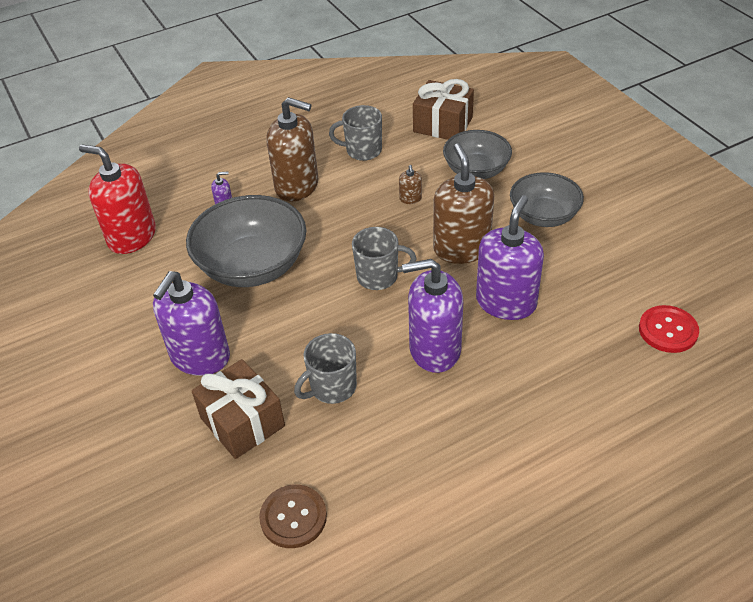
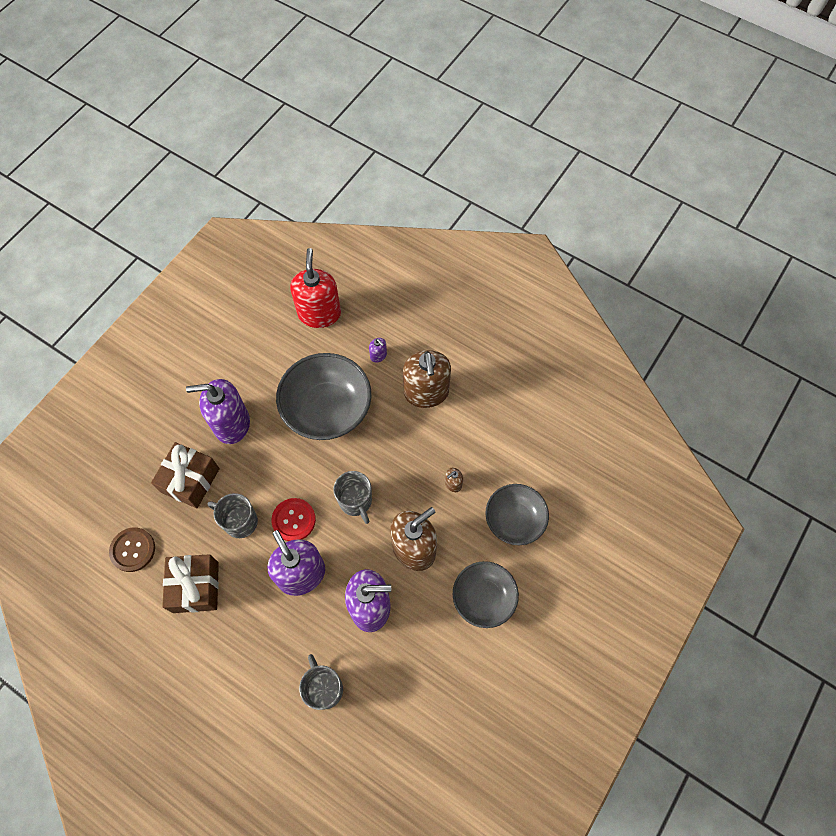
camera: 60 degrees right, 20 degrees up
(362, 151) = (493, 419): grey mug -> grey mug (324, 688)
(443, 124) = (562, 466): brown gift -> brown gift (196, 587)
(668, 330) = (394, 744): red button -> red button (293, 520)

